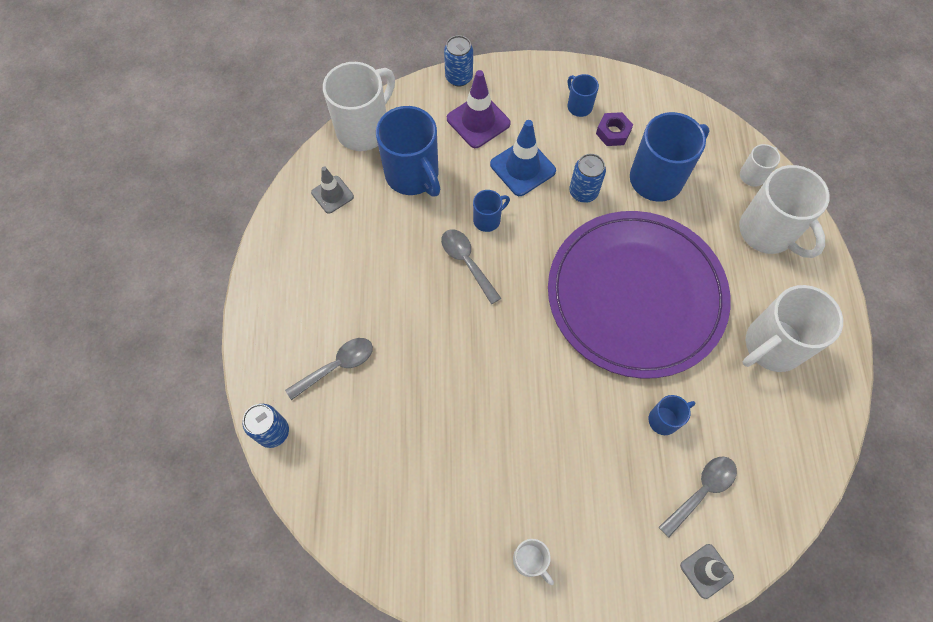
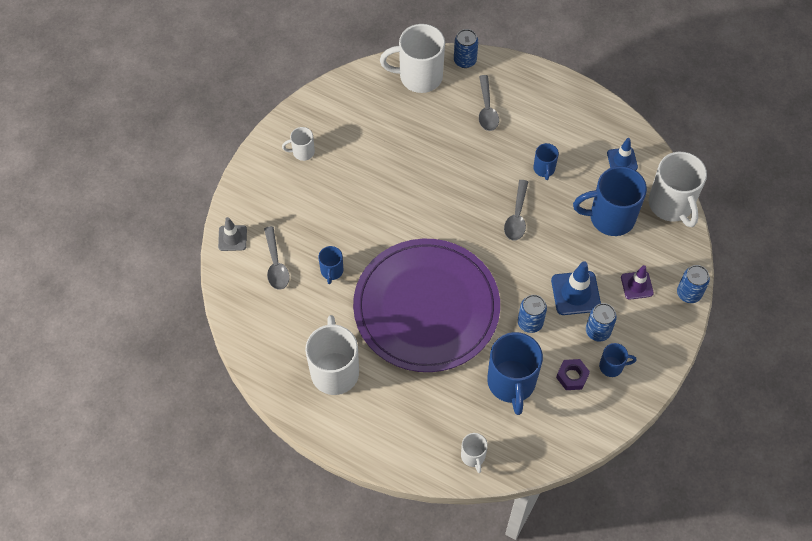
camera: 120 degrees right, 5 degrees down
(332, 194) = (622, 160): grey traffic cone -> blue traffic cone
(467, 262) = (517, 216): grey spoon -> grey spoon turned 105 degrees clockwise
(478, 121) = (637, 285): purple traffic cone -> purple traffic cone, size x0.64
(487, 220) = (544, 246): blue mug -> blue mug (544, 169)
(551, 132) = (598, 331): none -> blue can
(768, 232) = (418, 431): white mug -> white mug (419, 76)

